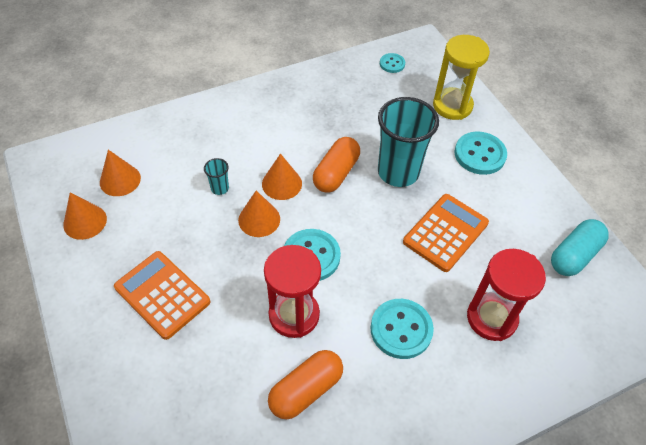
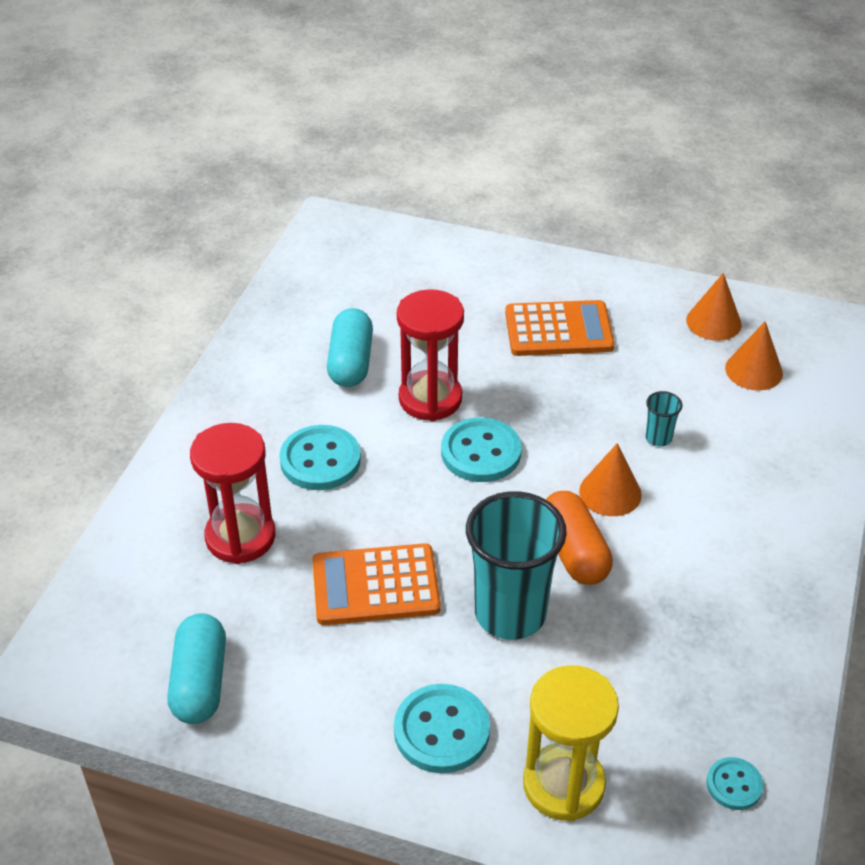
camera: 135 degrees right, 10 degrees down
(259, 219) = (577, 443): orange cone -> none
(306, 390) = (350, 362): orange capsule -> turquoise capsule
(445, 232) = (375, 586): orange calculator -> orange calculator turned 90 degrees clockwise

